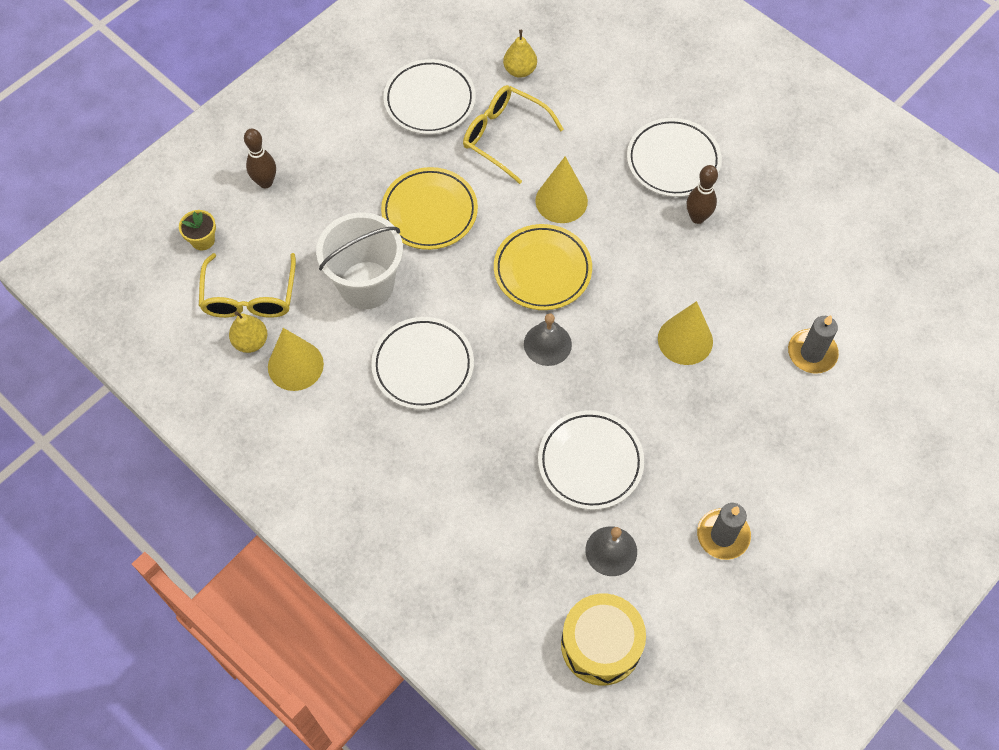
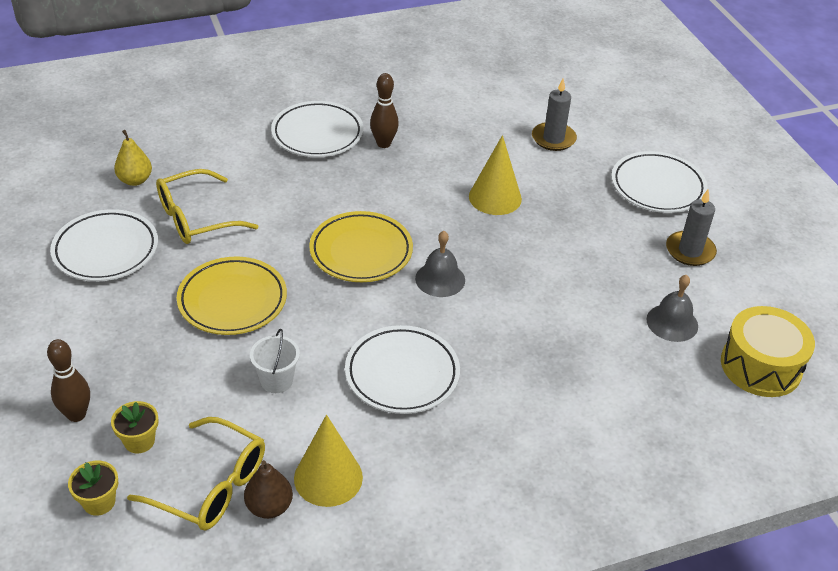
camera: 65 degrees left, 20 degrees down
(251, 342) = (269, 507): yellow pear -> brown pear
(264, 232) = (139, 441): none -> yellow flower pot
(366, 285) = (276, 381): white bucket -> white bucket, size x0.50
(561, 201) = (298, 211): yellow cone -> none
(590, 462) = (577, 300): white plate -> white plate (657, 187)

